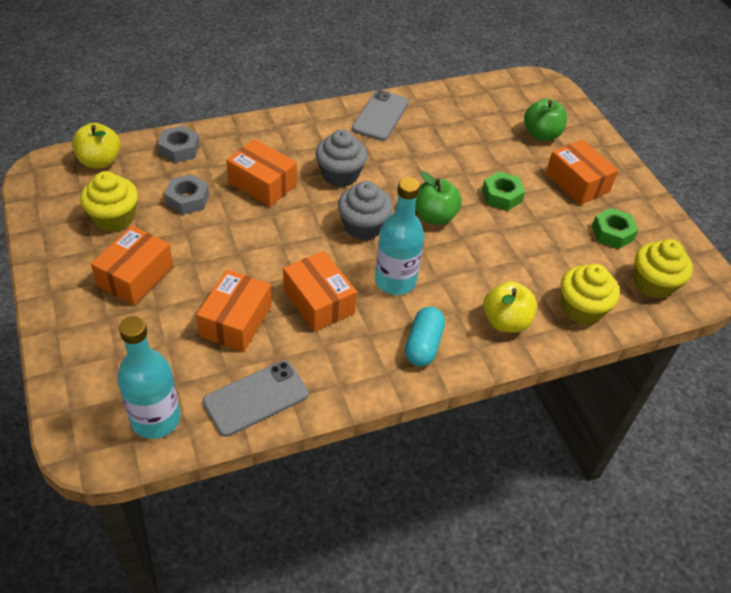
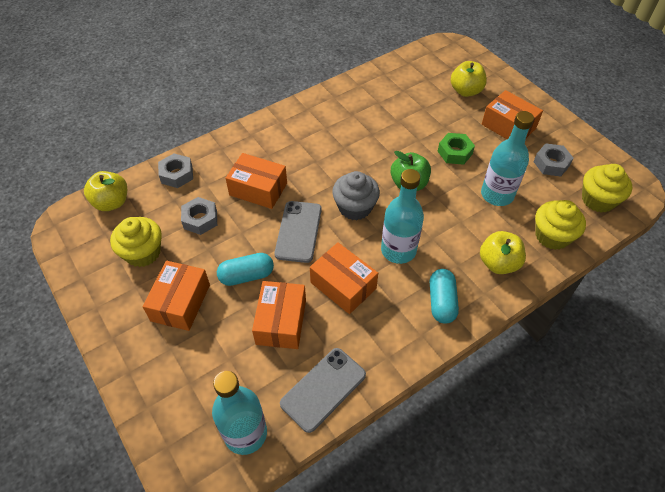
camera: 10 degrees left, 5 degrees up
(216, 267) = (246, 276): none -> turquoise capsule
(340, 174) = (319, 165): grey cupcake -> none
(380, 116) = (333, 104): grey phone -> grey phone (298, 231)
(533, 251) = (497, 195): none -> turquoise bottle
(541, 134) = (466, 91): green apple -> yellow apple
(612, 233) = (551, 164): green nut -> grey nut

